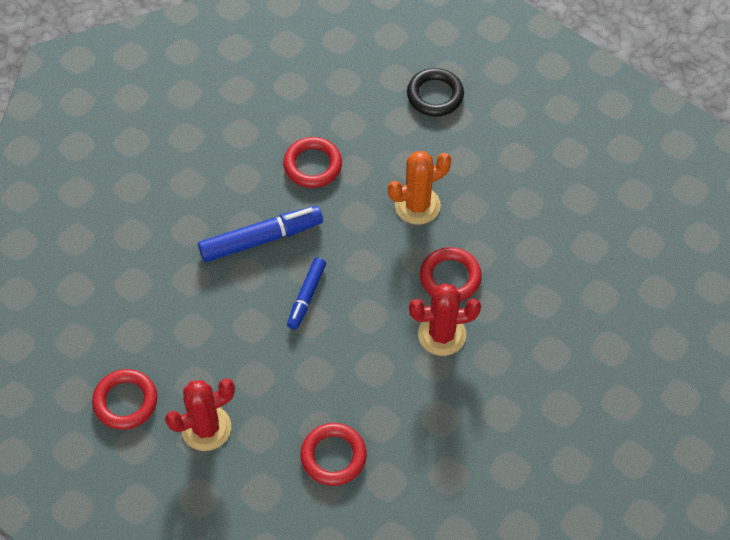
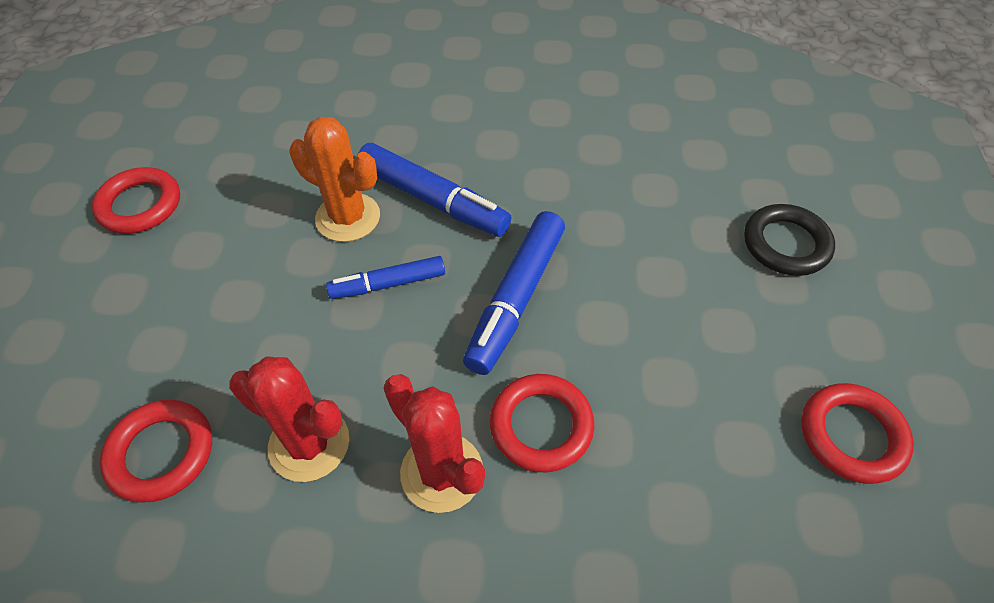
camera: 55 degrees right, 5 degrees down
(206, 428) = (139, 293): red cactus -> red cactus (309, 443)
(312, 165) = (570, 189): red ring -> red ring (851, 436)
(367, 241) = (515, 299): none -> blue marker
(417, 205) = (615, 320): orange cactus -> orange cactus (348, 217)

